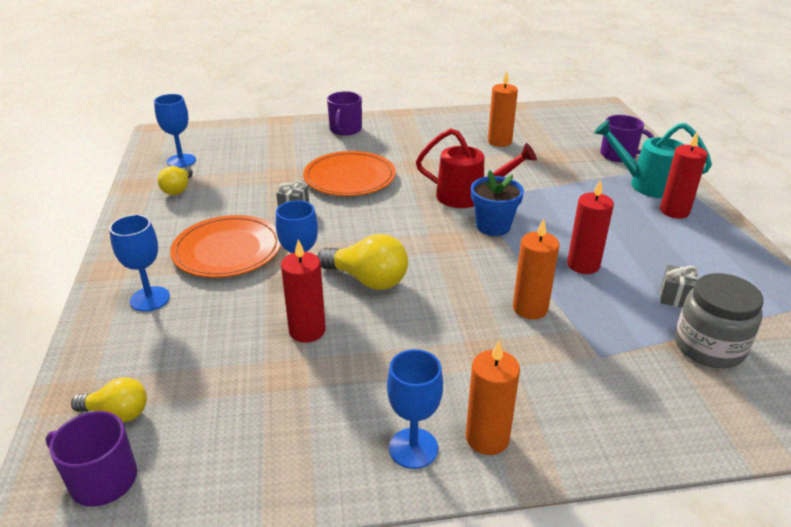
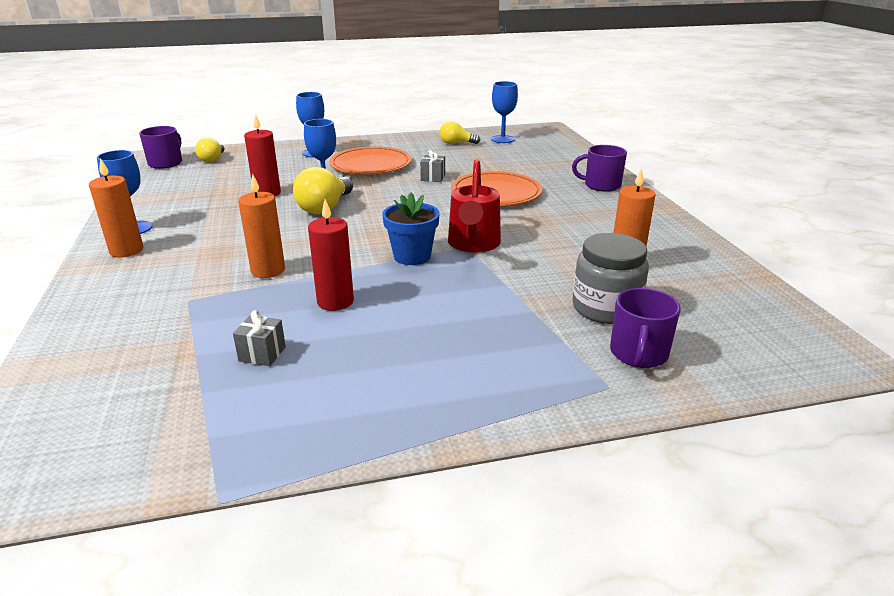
camera: 85 degrees right, 5 degrees down
(646, 184) = (545, 368): turquoise watering can -> none
(674, 211) = (467, 384): red candle -> none
(709, 347) = (171, 363): grey jar -> grey jar (605, 308)

